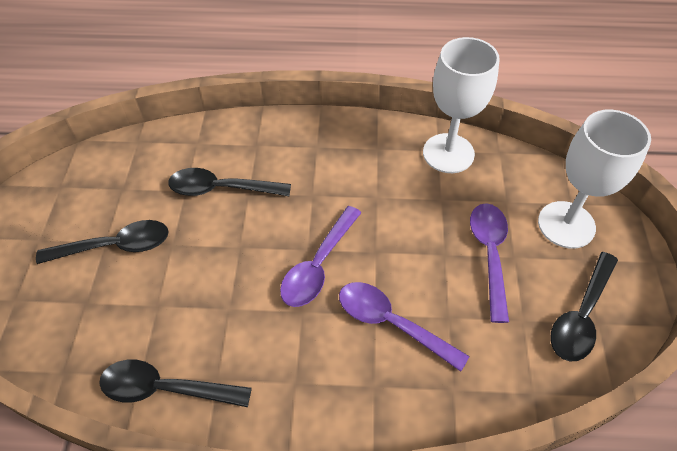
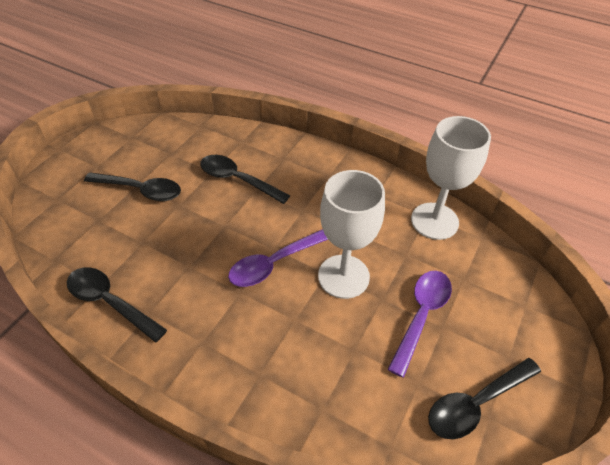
camera: 25 degrees right, 5 degrees down
(391, 323) = (303, 332): purple spoon -> none
(566, 224) = (508, 321): white goblet -> white goblet (343, 276)

